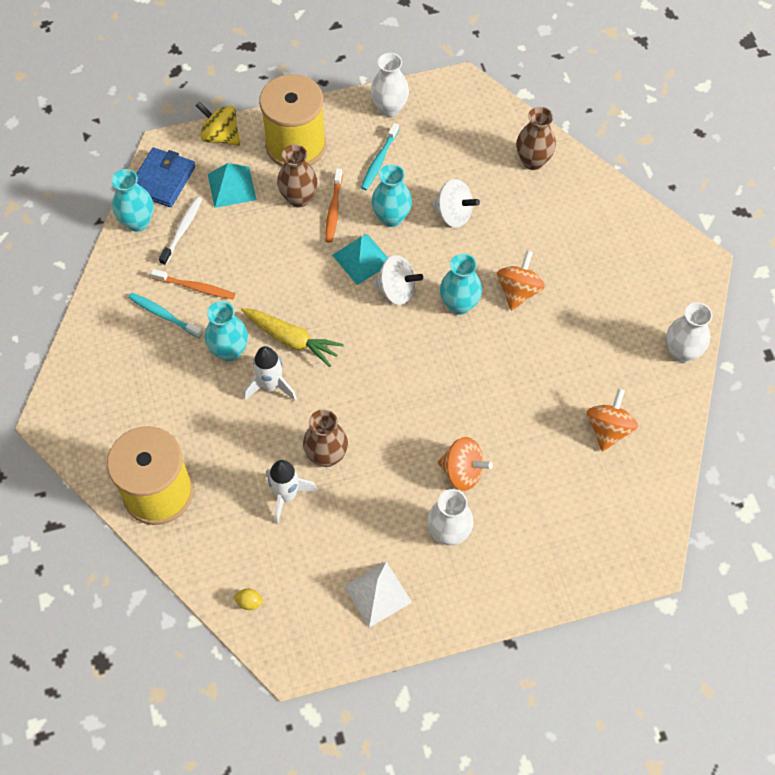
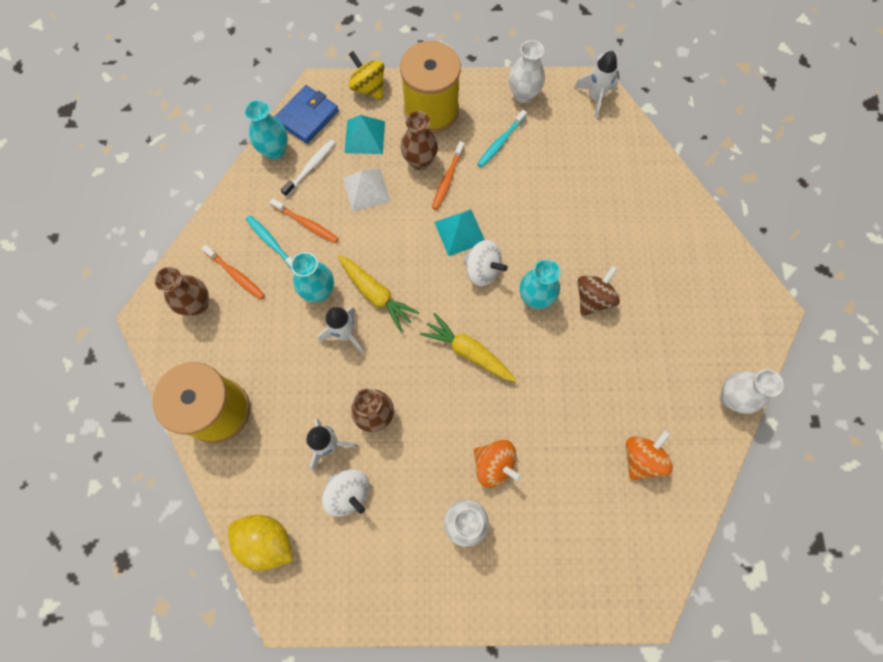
camera: 15 degrees right, 10 degrees up
(134, 356) = (236, 275): none -> orange toothbrush
(249, 602) = (266, 541): yellow lemon -> yellow lemon, size x2.49
(377, 594) = (383, 565): white pyramid -> white pyramid (366, 189)
(391, 217) = (497, 199): turquoise vase -> none
(405, 372) = (468, 352): none -> yellow carrot
(453, 214) = (553, 209): white spinning top -> white spinning top (348, 493)
(465, 95) = (595, 98): none -> white rocket
(518, 291) = (593, 298): orange spinning top -> brown spinning top
(533, 161) = (639, 175): brown vase -> brown vase (197, 304)

